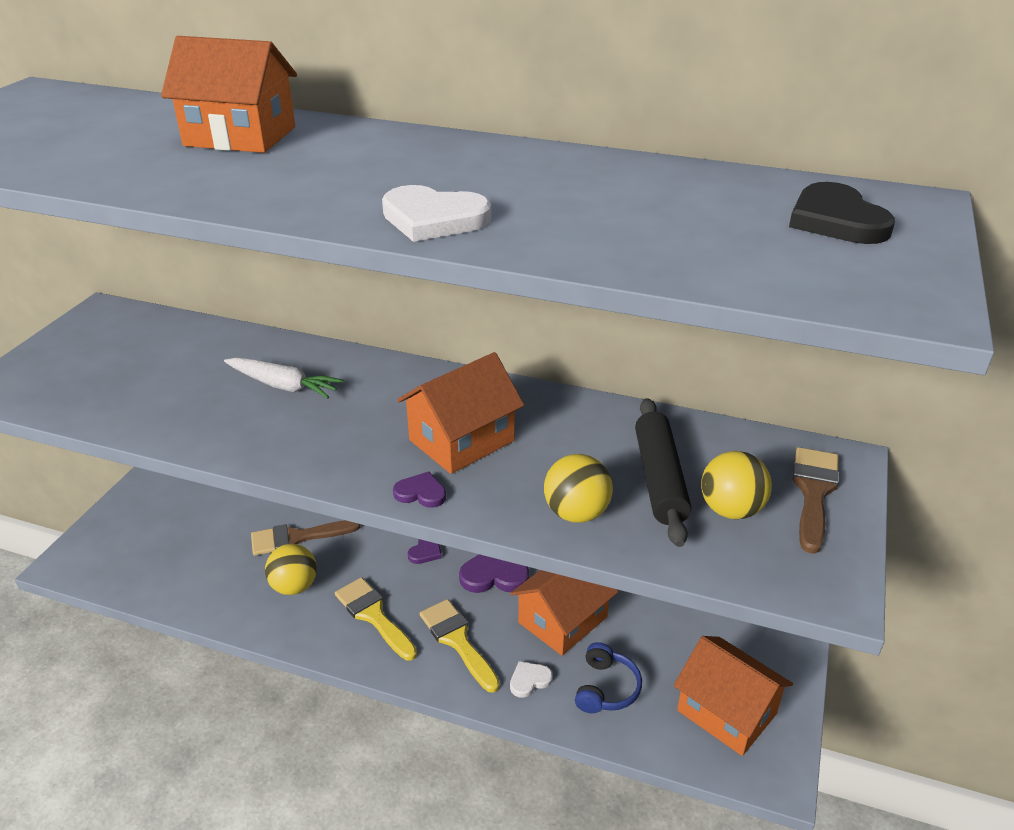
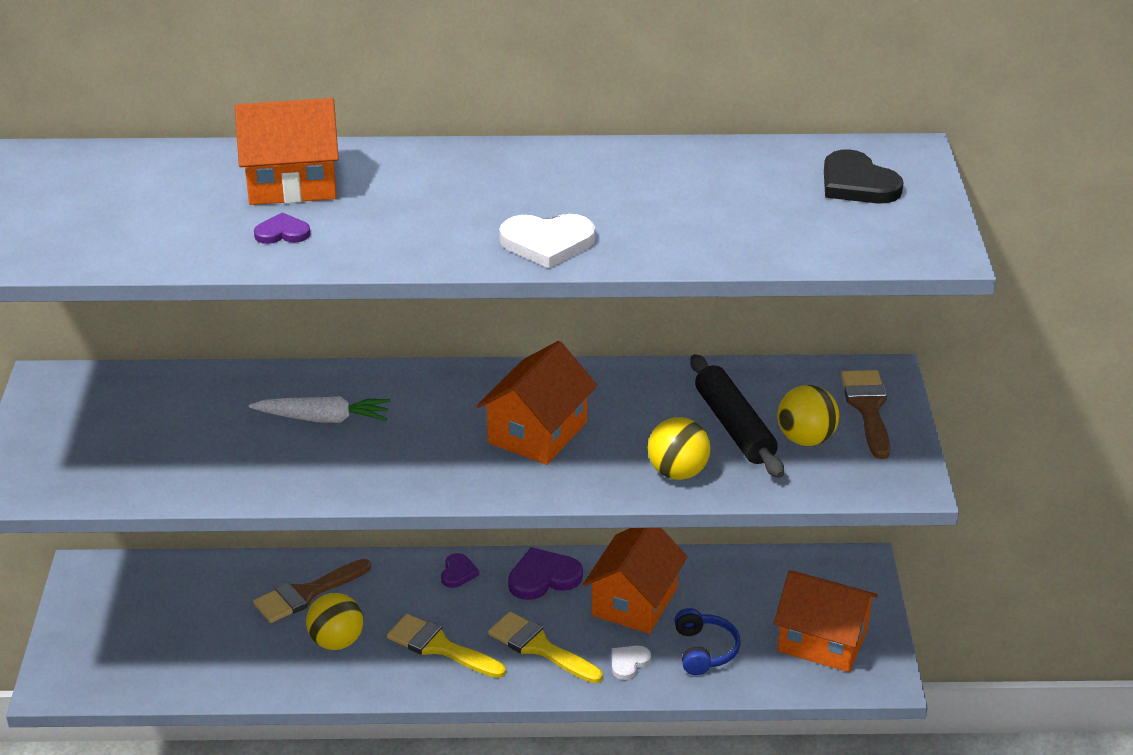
camera: 20 degrees left, 0 degrees up
(421, 493) = (530, 487): purple heart -> purple heart (282, 233)

